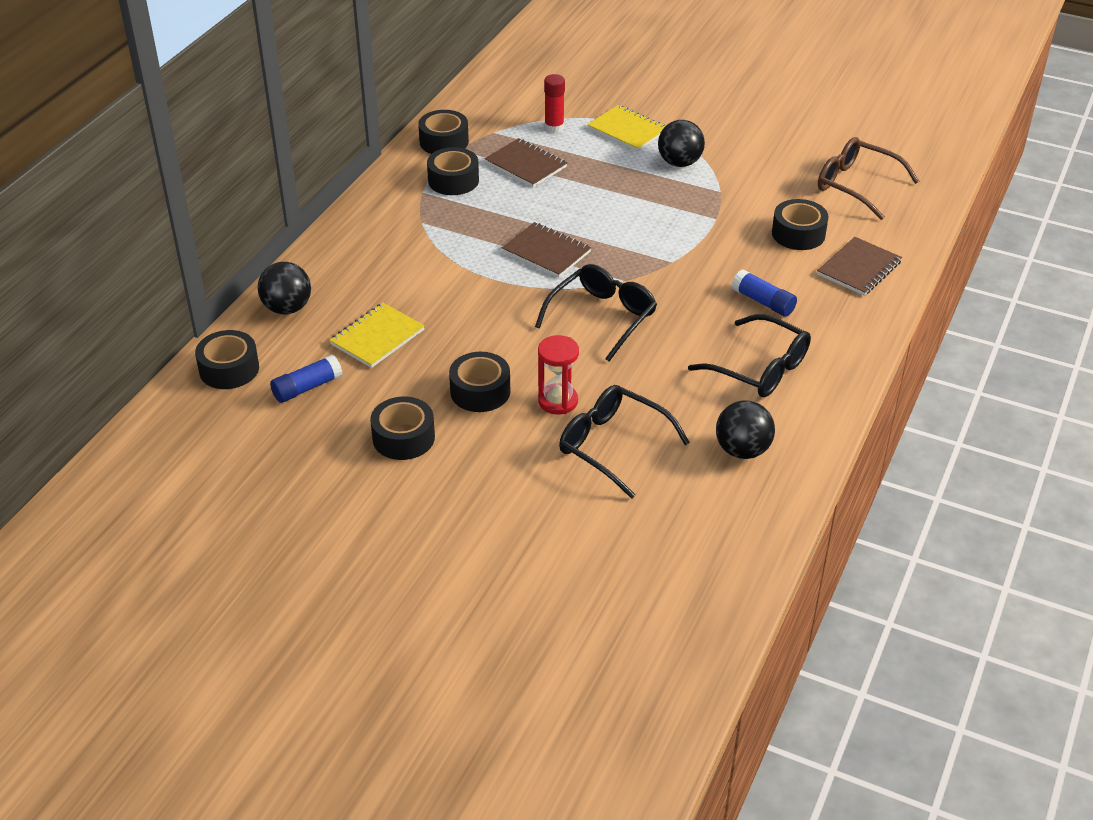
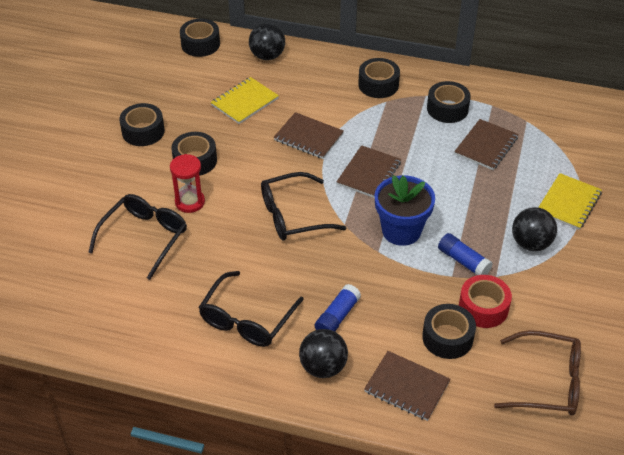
camera: 80 degrees right, 5 degrees up
(307, 388) = (187, 80): blue glue stick -> blue glue stick (463, 261)
(377, 337) = (245, 102): yellow notebook -> yellow notebook turned 75 degrees counterclockwise
(444, 141) = (500, 95): black tape -> black tape (378, 85)
(467, 290) = (308, 137): none -> brown notebook
(554, 127) = (550, 155): red glue stick -> none
(602, 317) = (293, 215): black glasses -> black glasses turned 135 degrees clockwise
(644, 241) = (401, 231): none -> blue flower pot
(742, 450) = (146, 314): black ball -> black ball (323, 367)
(761, 206) = (483, 307): none -> red tape
(856, 185) = (547, 382): brown glasses -> brown glasses turned 75 degrees clockwise

